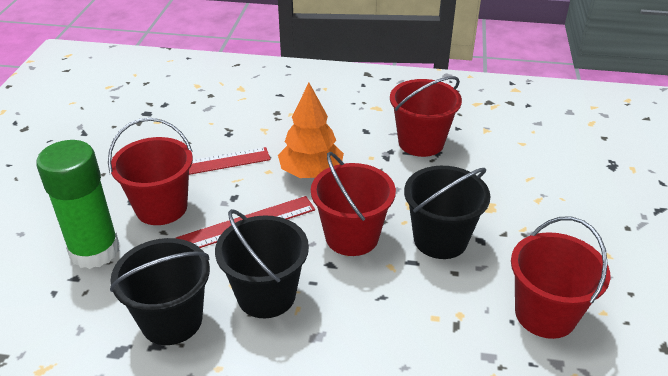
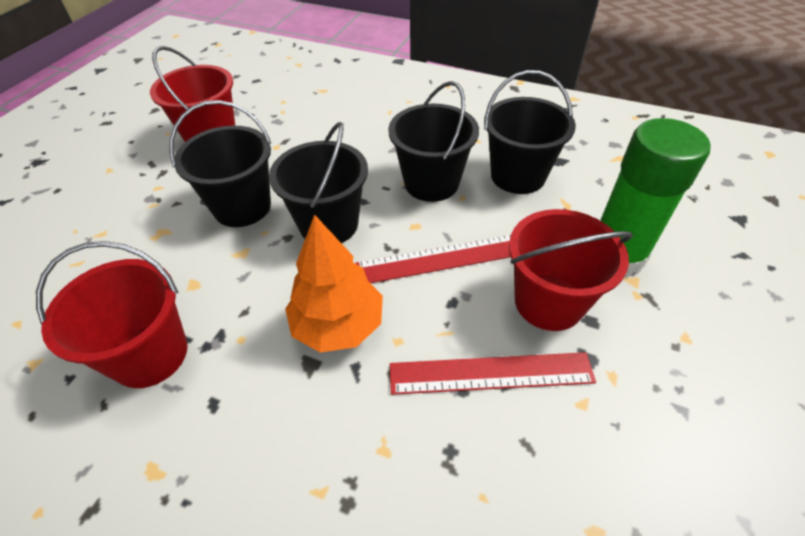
camera: 165 degrees left, 10 degrees up
(352, 237) = (329, 224): red bucket -> black bucket

